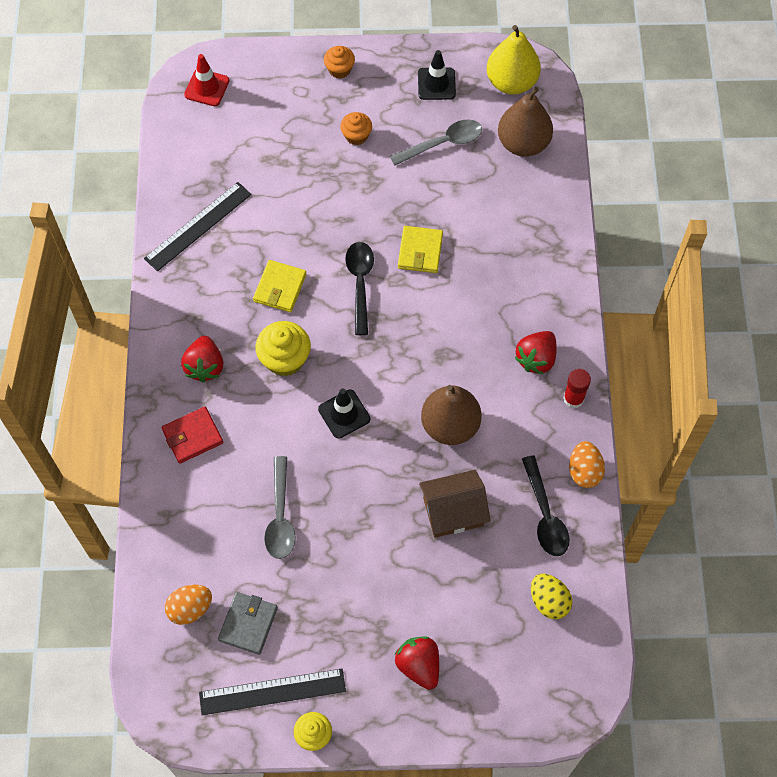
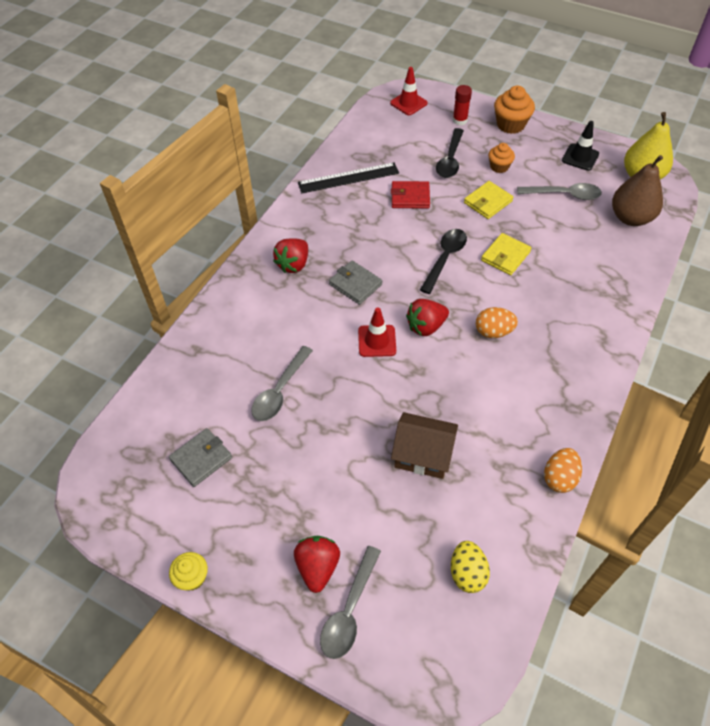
camera: 30 degrees right, 10 degrees down
(190, 608) = (166, 424): orange egg -> orange egg (493, 332)
(192, 436) = (253, 306): red wallet -> red wallet (410, 197)
(272, 691) = (183, 522): black ruler -> none
(280, 288) = (382, 237): yellow wallet -> yellow wallet (488, 202)
(285, 359) = (355, 284): yellow cupcake -> grey wallet
(339, 69) = (510, 124): orange cupcake -> orange cupcake, size x1.60
(344, 414) = (377, 341): black traffic cone -> red traffic cone
(450, 425) = (458, 387): brown pear -> none
(467, 687) = (349, 610): none -> grey spoon
(536, 359) = (561, 370): red strawberry -> red strawberry (426, 326)
(545, 514) = (503, 496): black spoon -> black spoon (450, 160)
(573, 398) = (579, 415): red glue stick -> red glue stick (460, 120)

